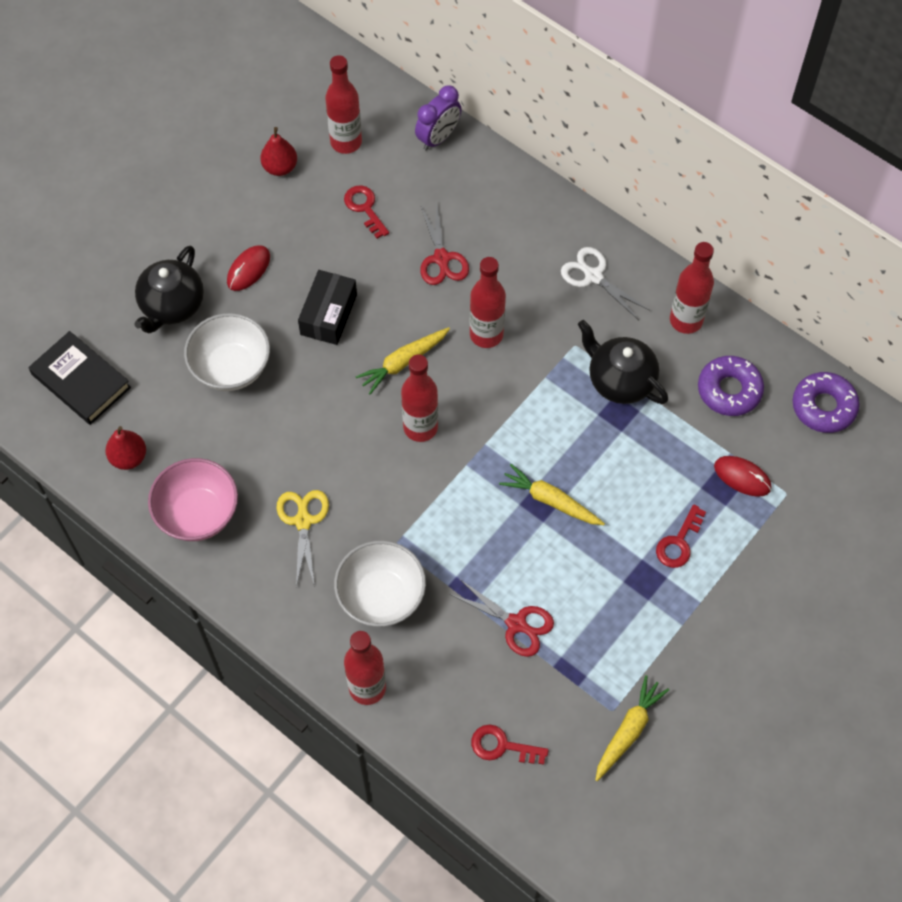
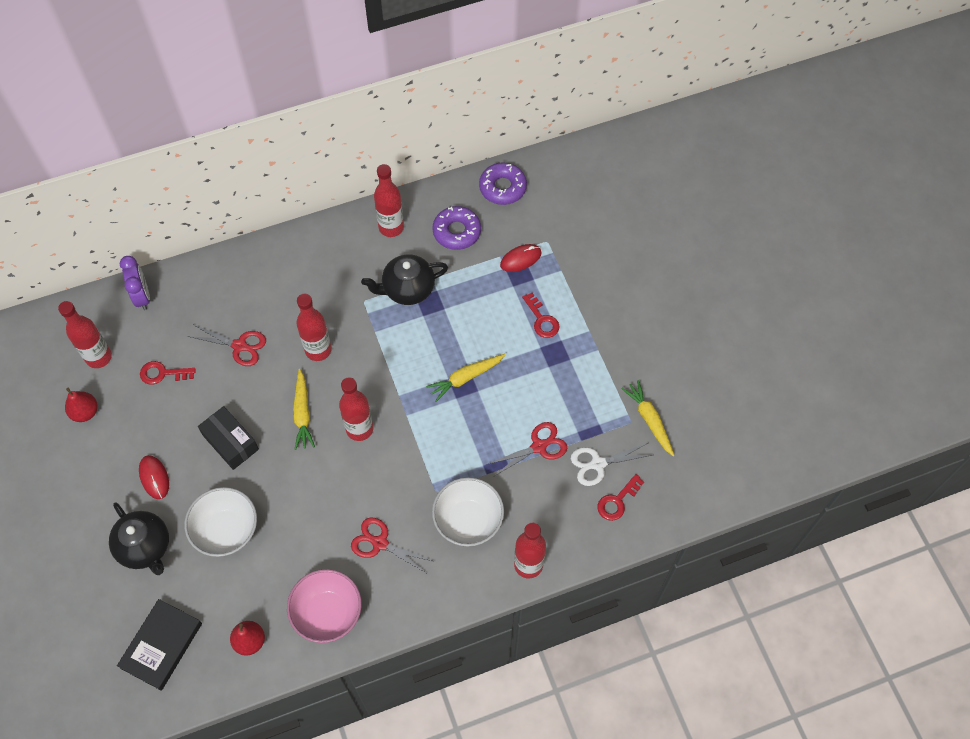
camera: 60 degrees left, 0 degrees up
(81, 381) = (161, 645): black book -> black book turned 45 degrees counterclockwise
(303, 521) = (380, 543): yellow scissors -> red scissors
(593, 276) = (321, 261): white scissors -> white scissors (598, 464)

